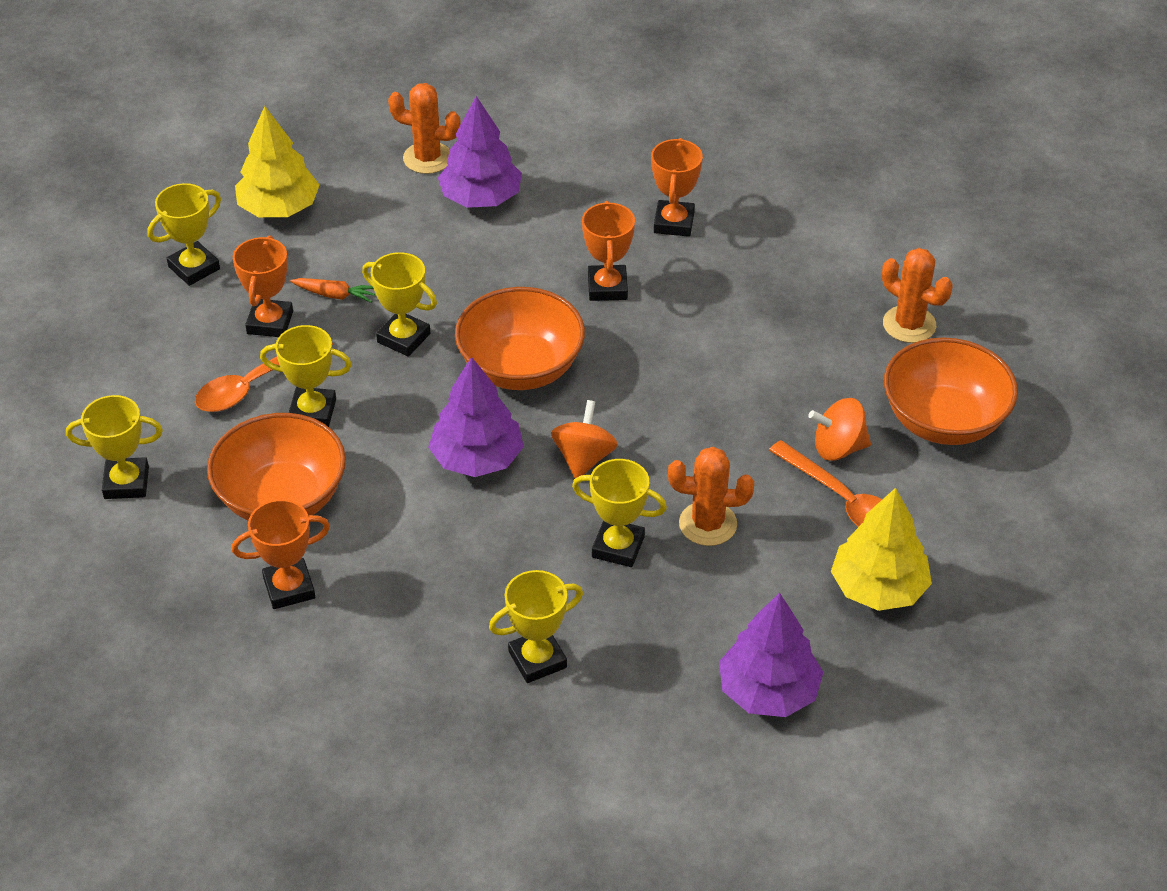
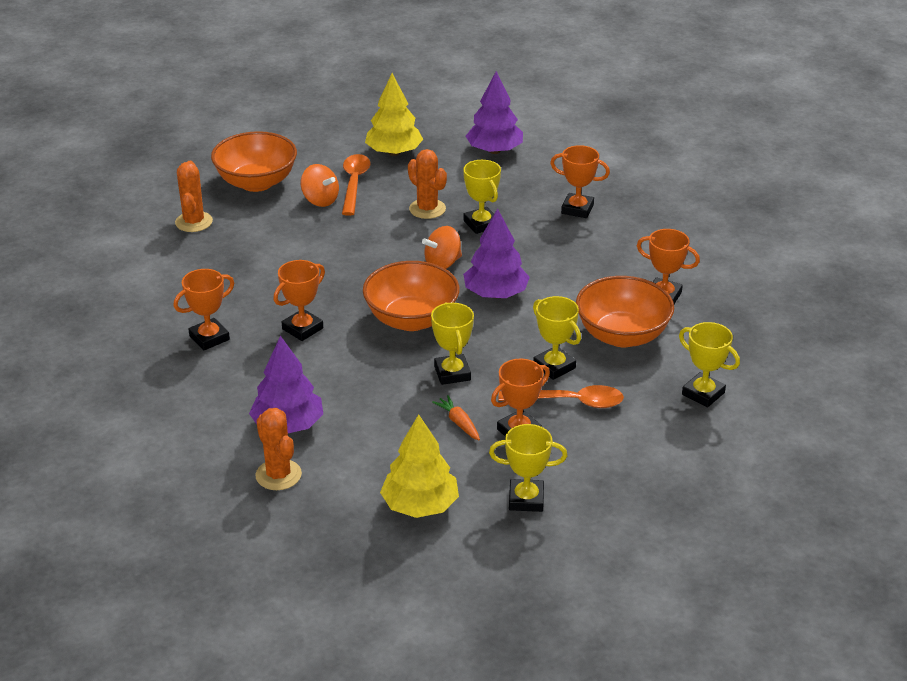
camera: 135 degrees left, 10 degrees down
(537, 659) = (577, 209): yellow trophy -> orange trophy

